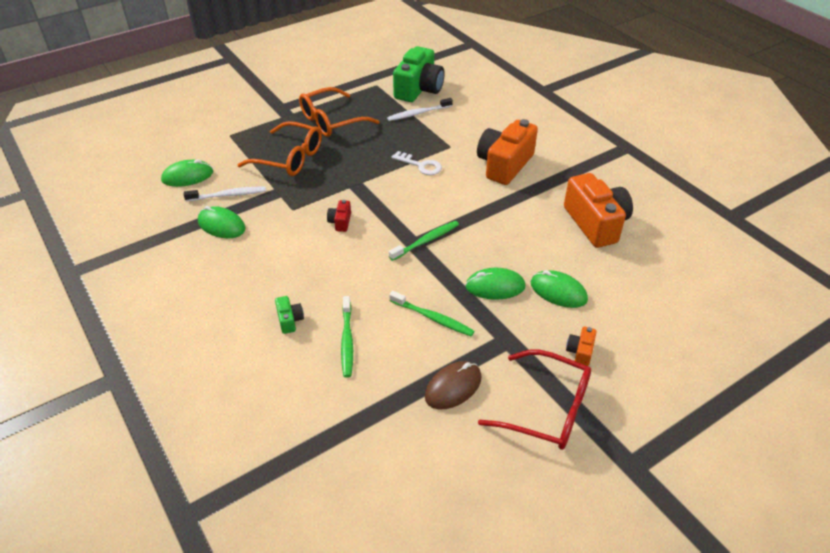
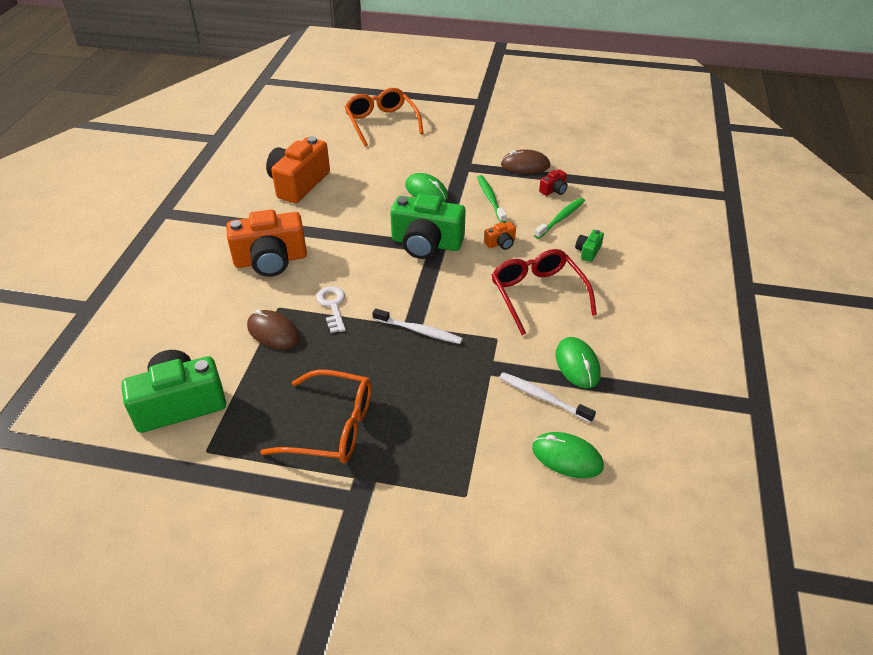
camera: 135 degrees left, 0 degrees up
(289, 158) = (436, 403): orange glasses -> orange glasses (381, 123)
(340, 222) = (470, 299): red camera -> red camera (553, 190)
(418, 113) = (238, 368): white toothbrush -> white toothbrush (419, 331)
(426, 241) = (426, 243): green toothbrush -> green camera
(430, 135) = (273, 332): none -> brown mouse
(547, 409) = (489, 134): red glasses -> red glasses (537, 294)
(558, 291) = (394, 168): green mouse -> none
(580, 352) = (433, 141): orange camera -> orange camera (501, 243)

